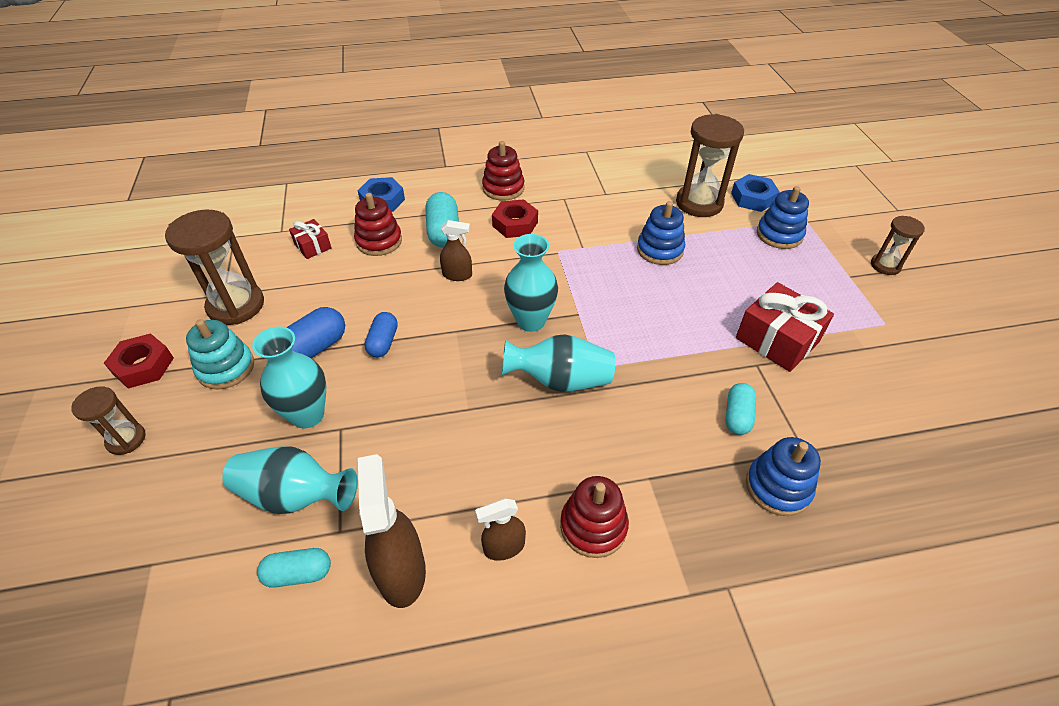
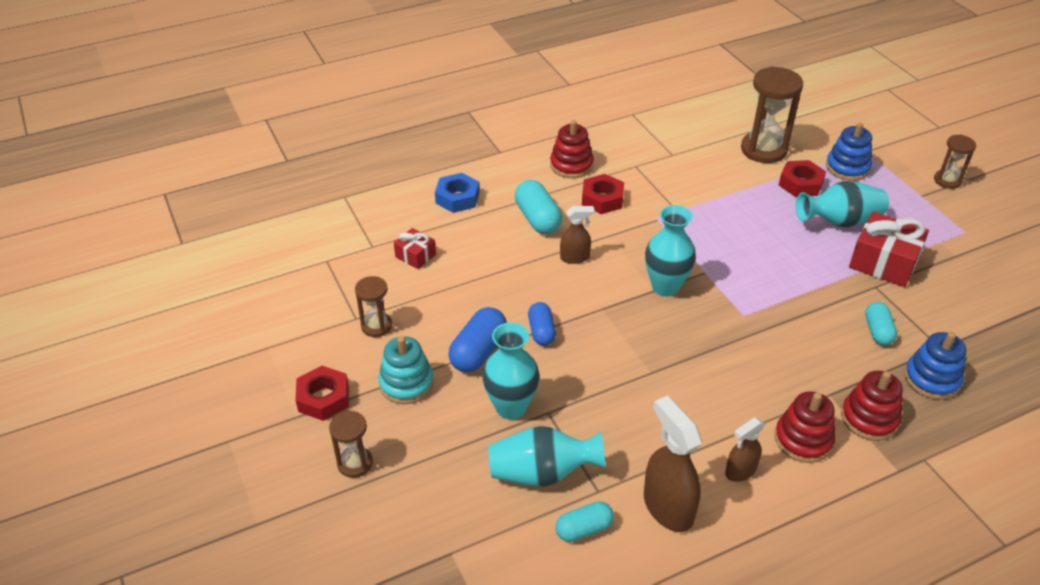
camera: 15 degrees left, 5 degrees down
(236, 305) = (376, 326): brown hourglass -> brown hourglass, size x0.56
(379, 241) = (479, 239): red stacking toy -> red stacking toy (869, 418)
(560, 380) = (718, 332): turquoise vase -> turquoise vase (840, 221)
(660, 250) = (748, 200): blue stacking toy -> none
(722, 242) = (800, 184): none -> red nut
(753, 198) = (810, 137): blue nut -> none

